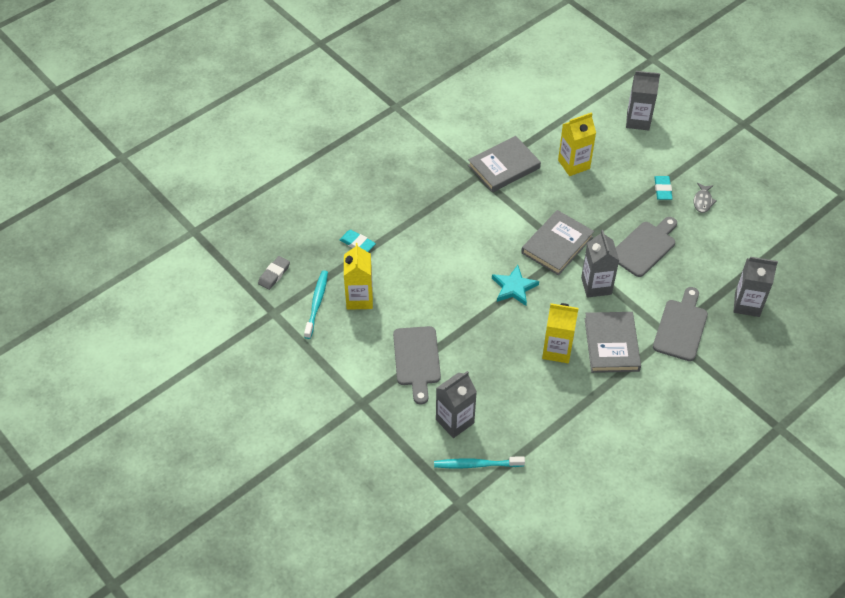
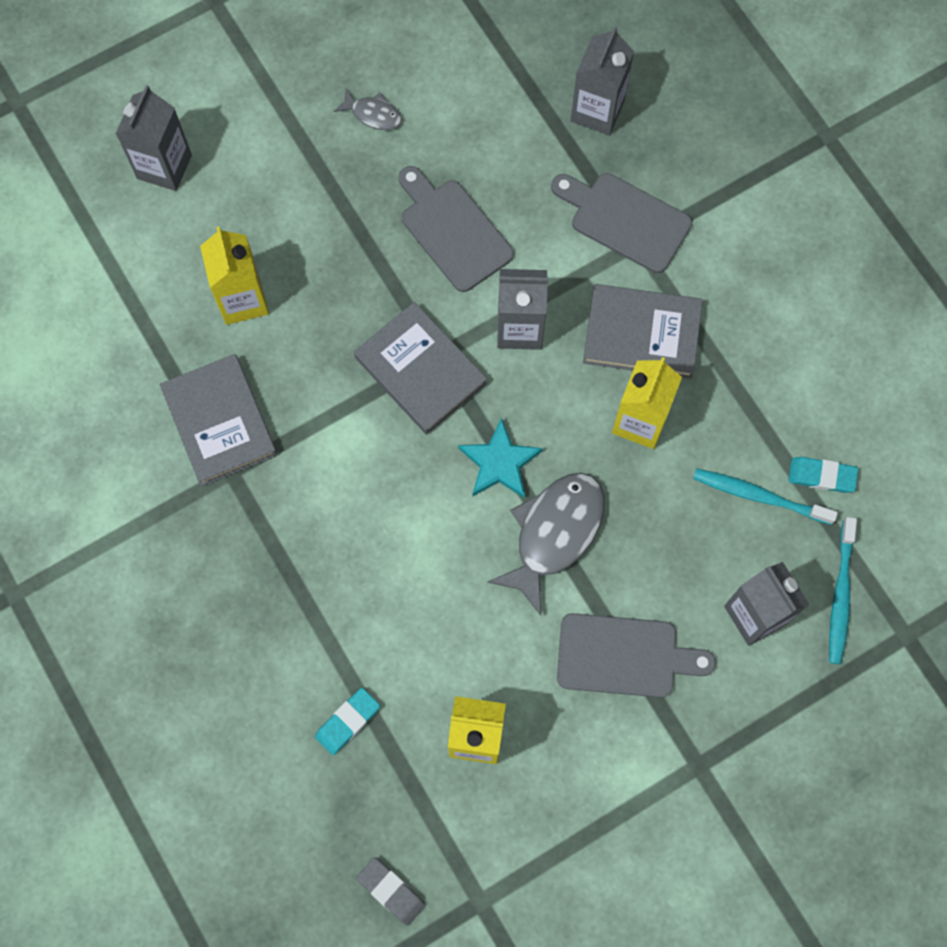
camera: 80 degrees left, 20 degrees up
(316, 304) = (474, 817): turquoise toothbrush -> turquoise toothbrush (760, 496)
(479, 318) = (554, 534): none -> grey fish
(662, 189) = (333, 169): turquoise eraser -> turquoise eraser (821, 476)

